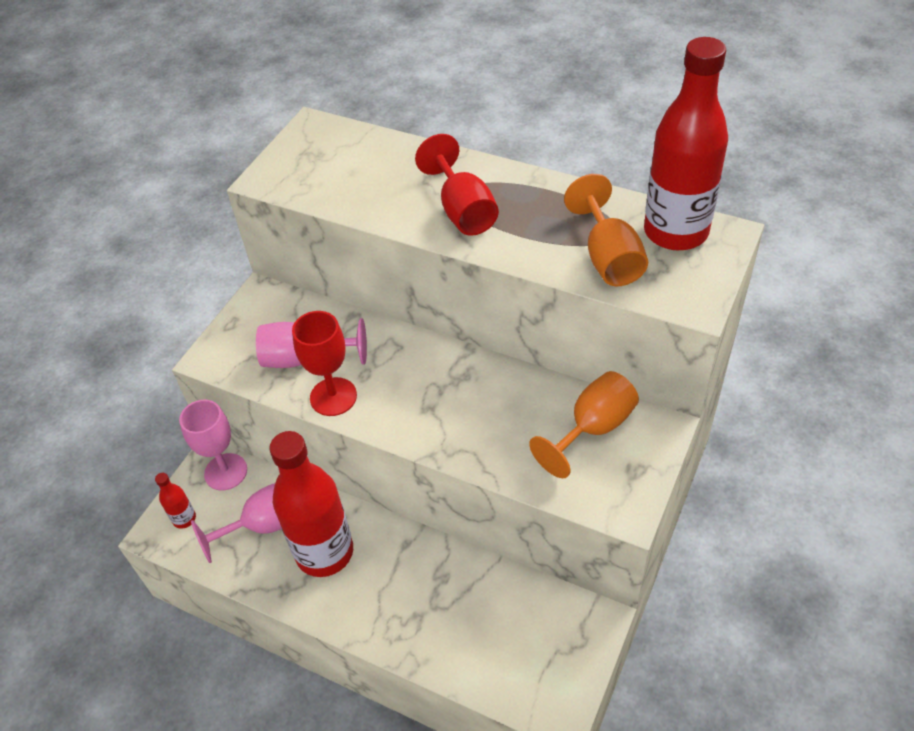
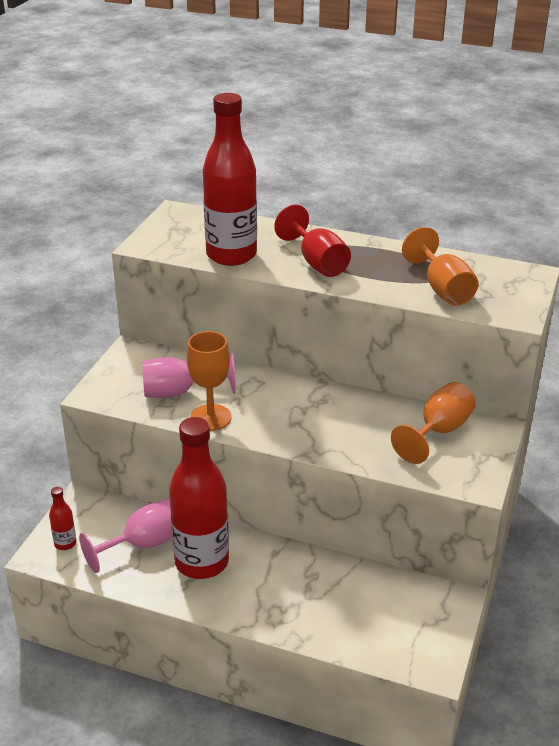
camera: 10 degrees left, 15 degrees down
(226, 472) = (98, 507): pink goblet -> none
(333, 397) = (210, 417): red goblet -> orange goblet
(675, 232) = (492, 273): red bottle -> red bottle (231, 255)

